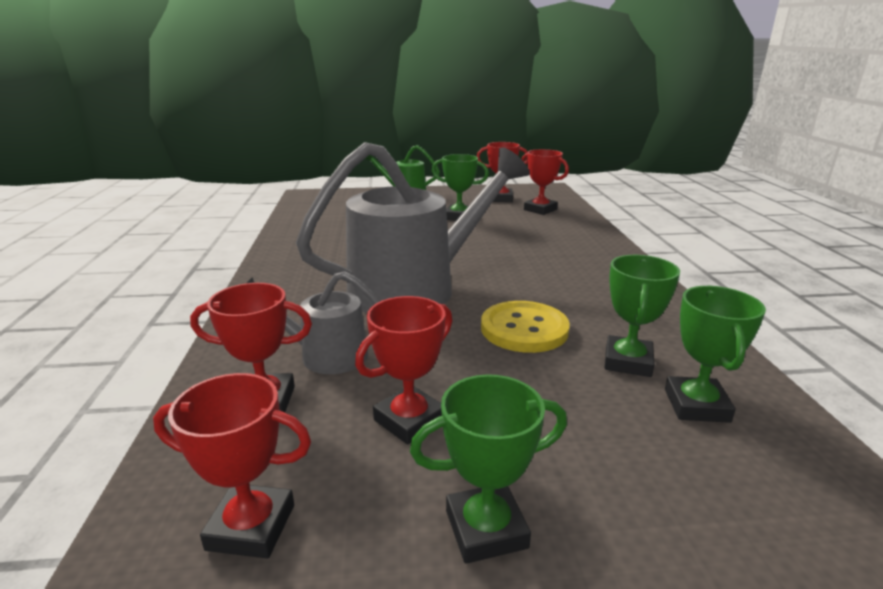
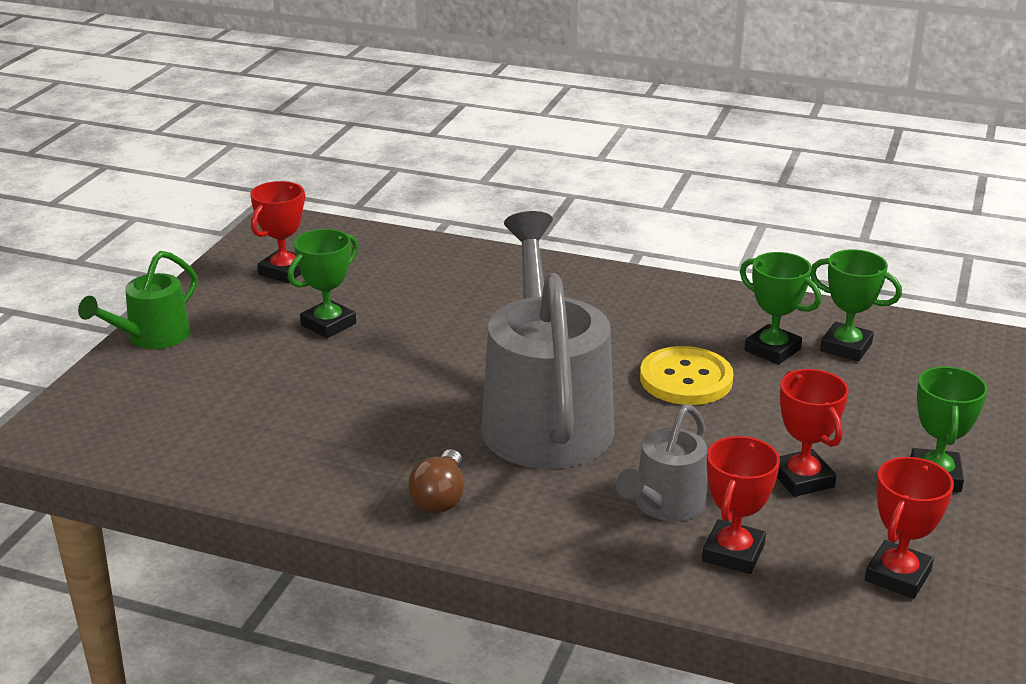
camera: 65 degrees left, 5 degrees up
(294, 277) = (440, 497): none -> brown light bulb
(540, 210) = (364, 260): red trophy -> none

